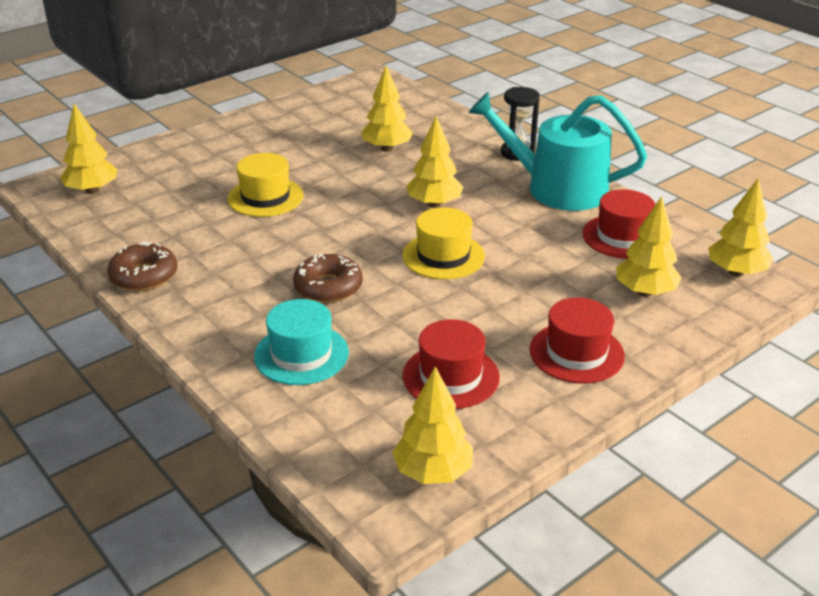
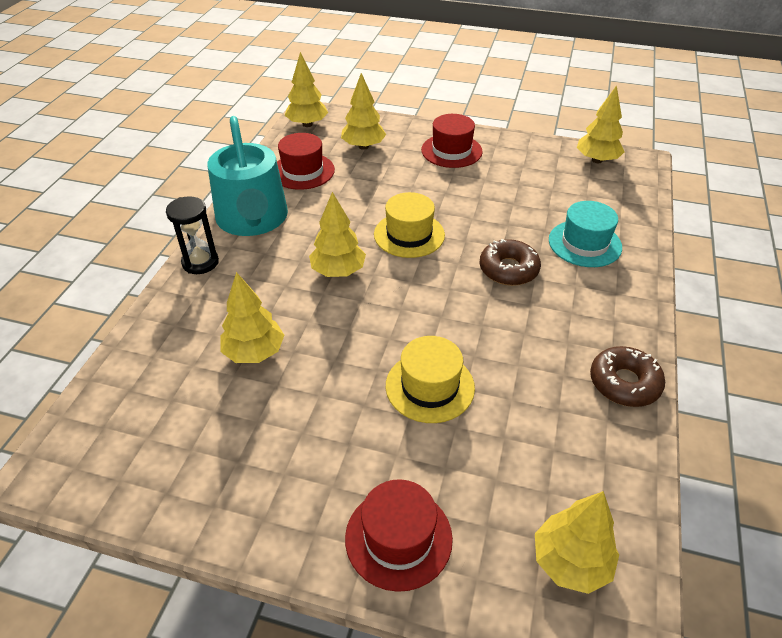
camera: 125 degrees left, 10 degrees up
(451, 376) = (525, 182): red hat -> red hat (398, 538)

